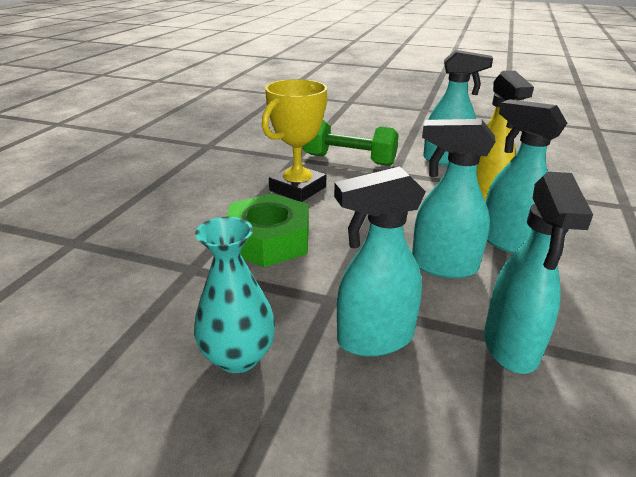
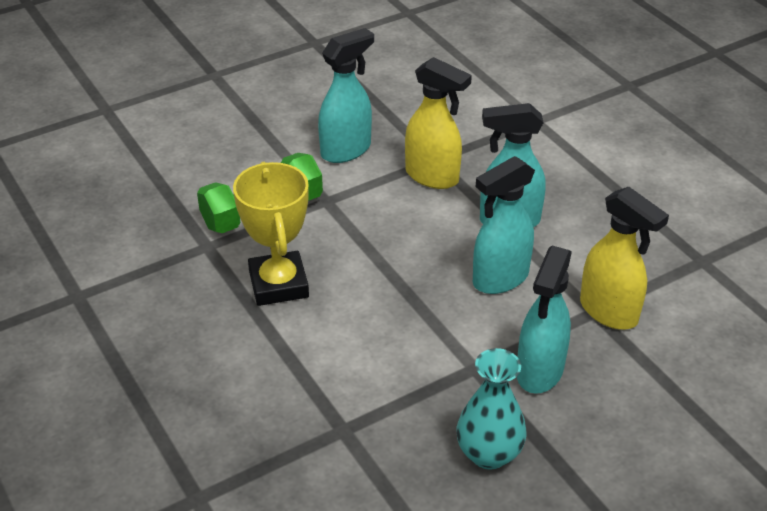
camera: 50 degrees left, 10 degrees up
(268, 240) = (352, 357): green nut -> none
(511, 347) = (609, 312): turquoise spray bottle -> yellow spray bottle

